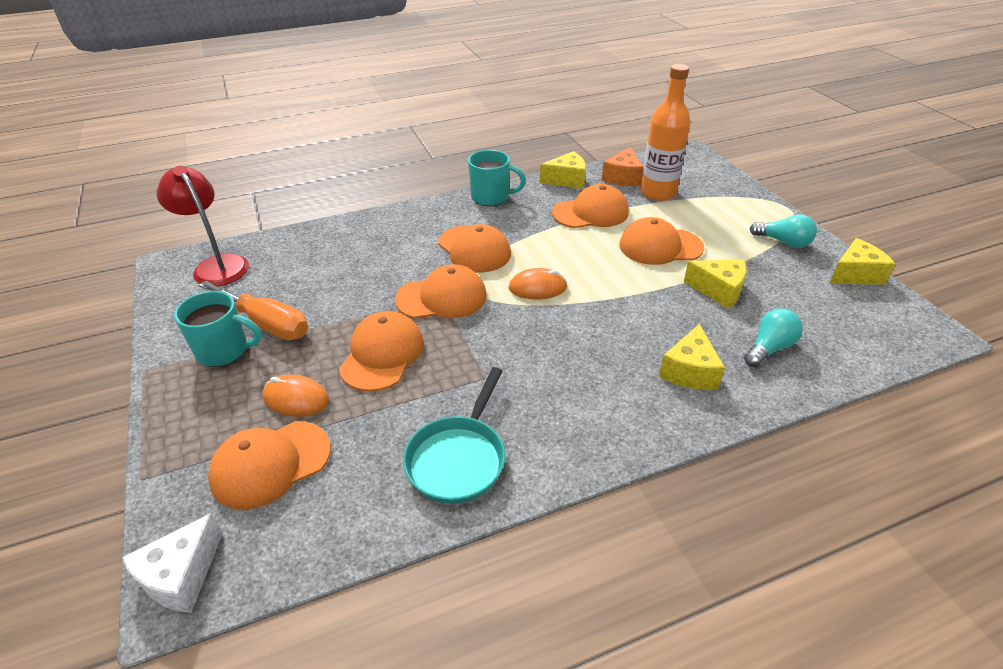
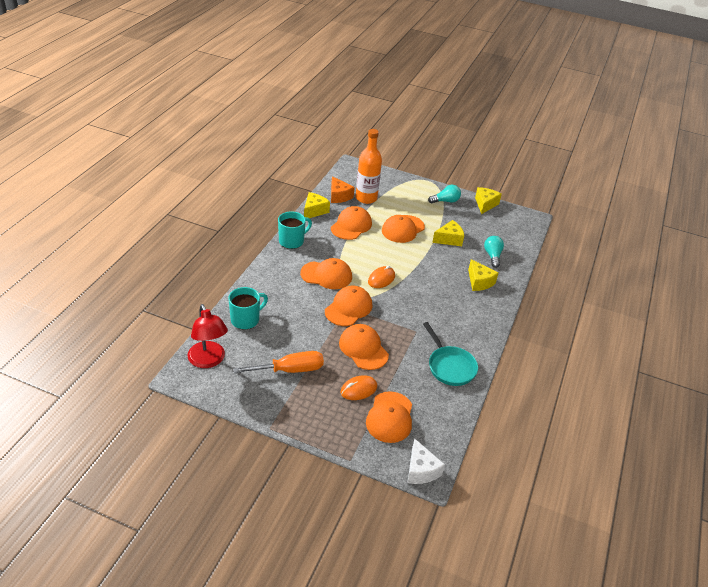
camera: 50 degrees left, 0 degrees up
(217, 265) = (208, 361): red lamp -> red lamp turned 120 degrees counterclockwise
(224, 351) = (292, 394): turquoise mug -> turquoise mug (246, 319)

